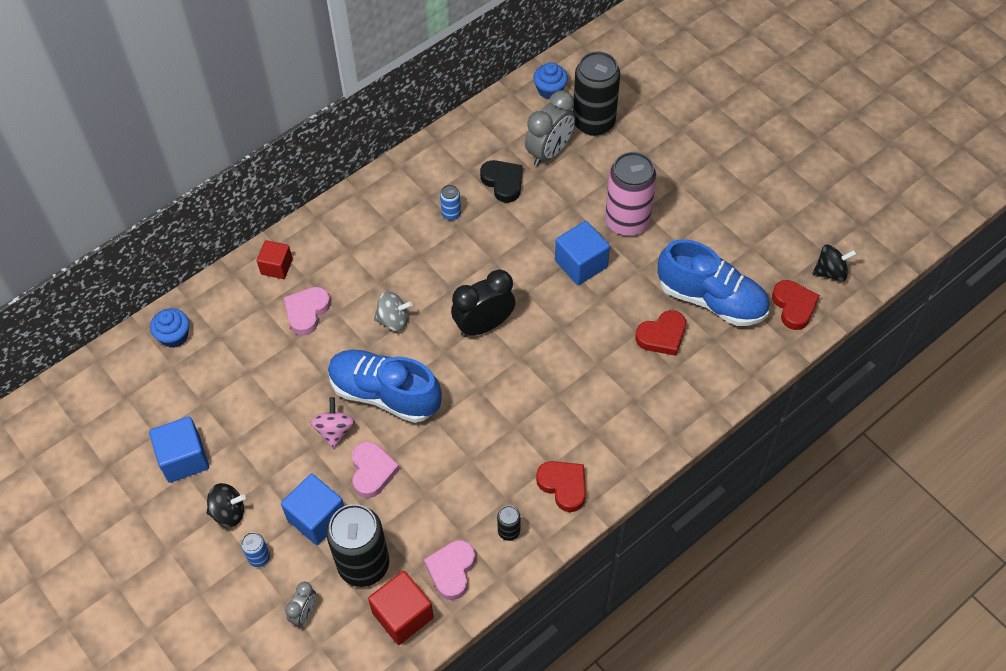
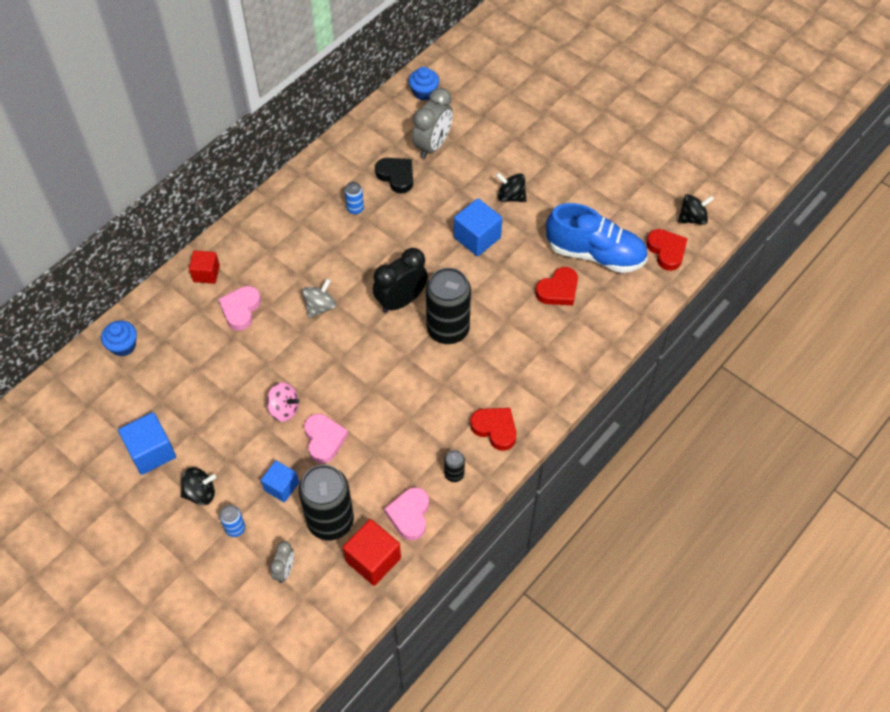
camera: 10 degrees left, 0 degrees up
(317, 518) = (281, 486): blue cube -> blue cube, size x0.66
(334, 431) = (284, 409): pink spinning top -> pink spinning top turned 120 degrees clockwise
(384, 394) = (323, 371): blue shoe -> none
(393, 320) = (320, 307): grey spinning top -> grey spinning top turned 45 degrees counterclockwise
(593, 122) = (467, 115): black can -> black can (448, 329)
(627, 221) = (511, 196): pink can -> black spinning top

